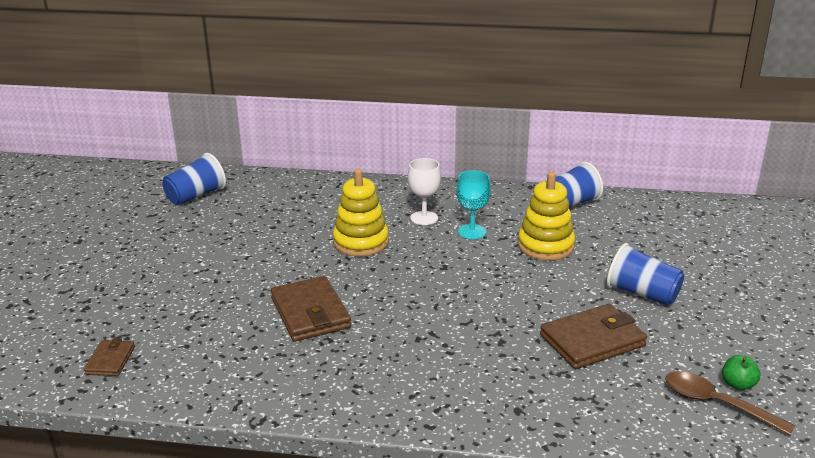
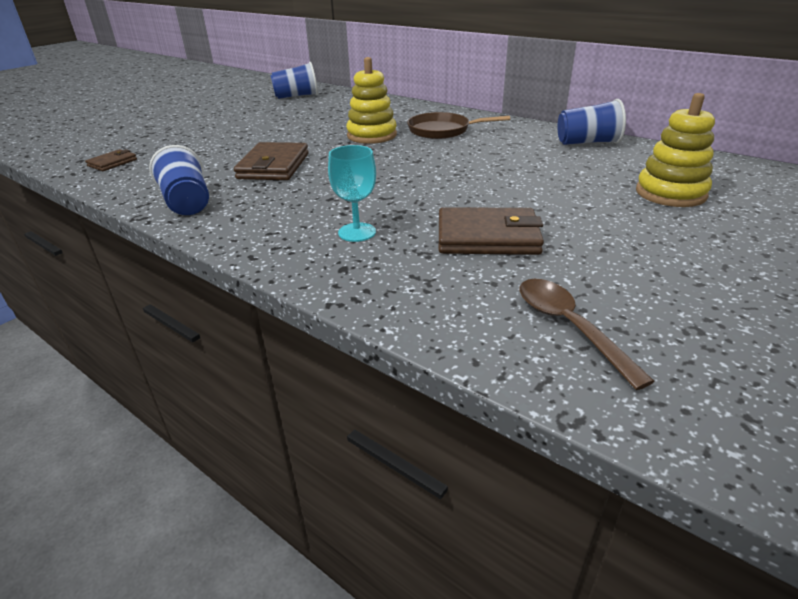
camera: 30 degrees right, 5 degrees up
(424, 218) = (442, 131): white goblet -> brown pan
(472, 232) = (472, 144): turquoise goblet -> turquoise goblet (357, 232)
(545, 246) = (529, 164): yellow stacking toy -> yellow stacking toy (670, 193)
(642, 294) = (589, 215): blue cup -> blue cup (187, 202)
(738, 384) = (618, 317): green apple -> none

